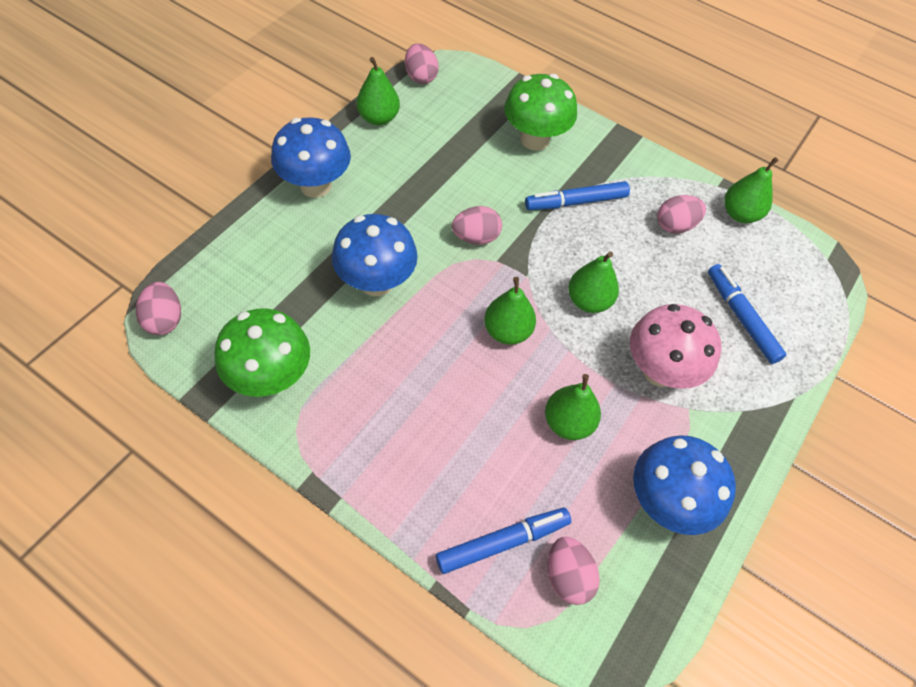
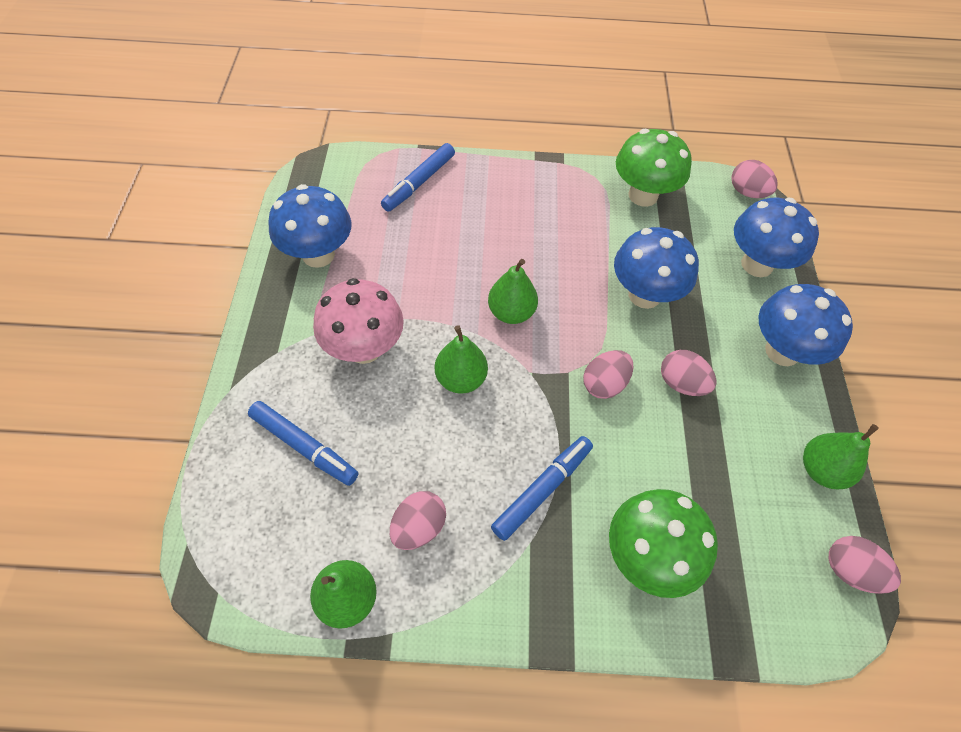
camera: 150 degrees right, 0 degrees up
(249, 252) = (757, 264): none -> blue mushroom
(567, 576) = (367, 185): pink egg -> pink egg (681, 383)
(568, 423) = (419, 270): green pear -> none

